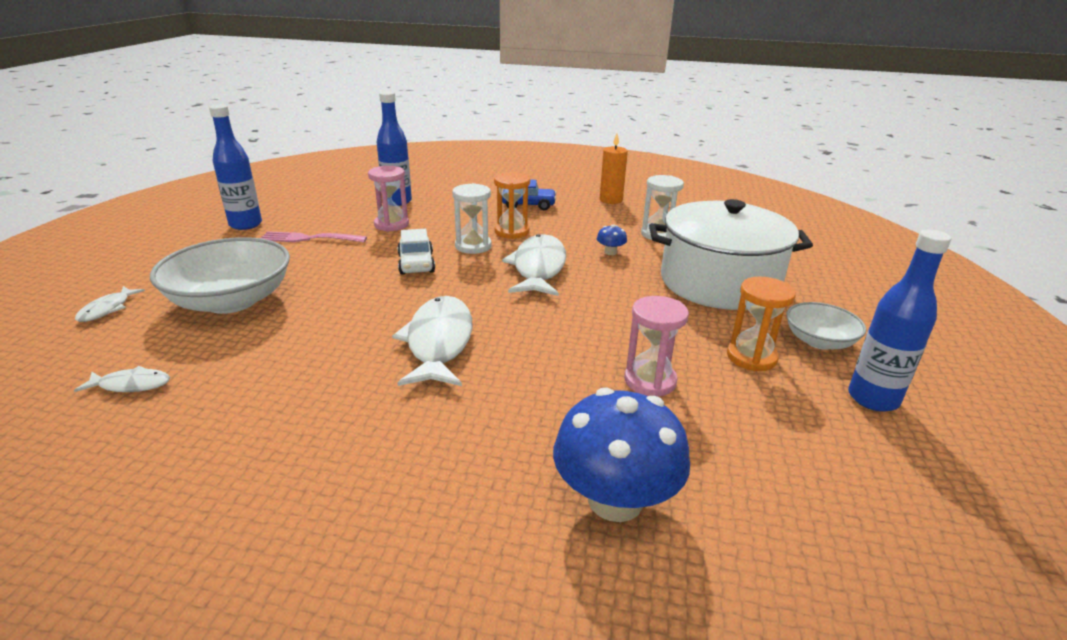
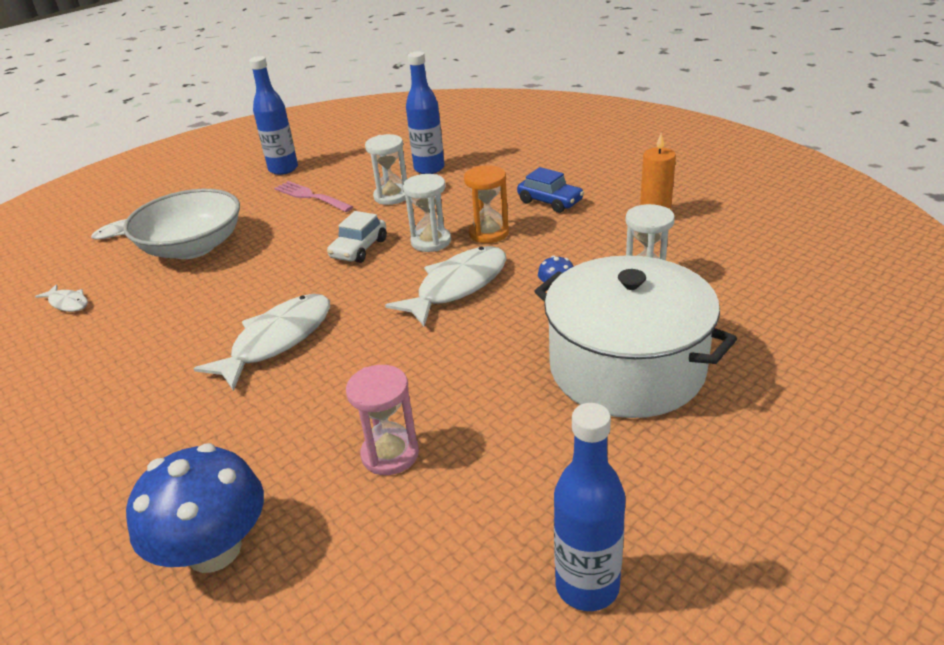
camera: 40 degrees right, 5 degrees up
(391, 224) = (392, 196): pink hourglass -> white hourglass
(751, 357) = (525, 474): orange hourglass -> none
(819, 341) = (634, 489): white bowl -> none

